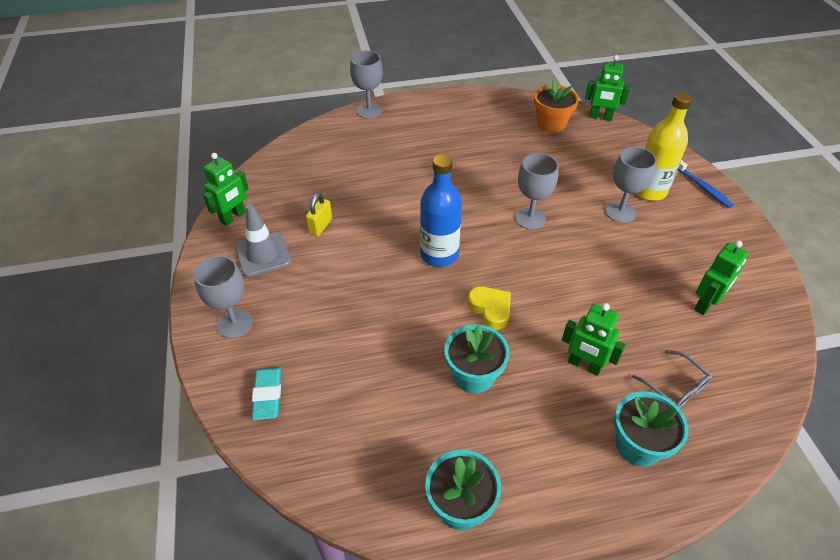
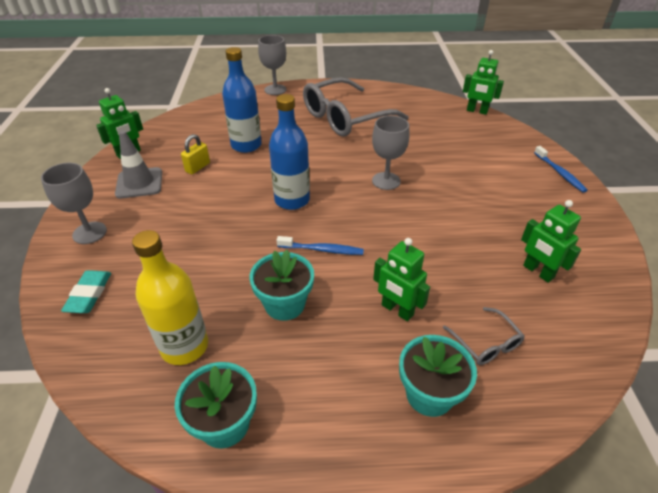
camera: 10 degrees right, 5 degrees down
(364, 191) = (246, 145): none -> blue bottle
(462, 141) = (346, 118): none -> grey glasses
(490, 309) = (322, 250): yellow heart -> blue toothbrush
(551, 124) = (430, 112): orange flower pot -> none
(620, 212) = (473, 185): grey goblet -> none
(649, 191) = (506, 171): yellow bottle -> yellow bottle (184, 346)
(705, 304) = (538, 272): green robot -> green robot turned 90 degrees clockwise

